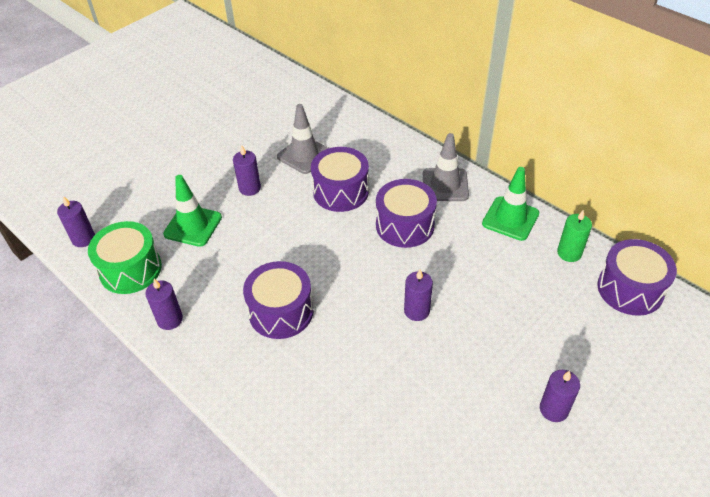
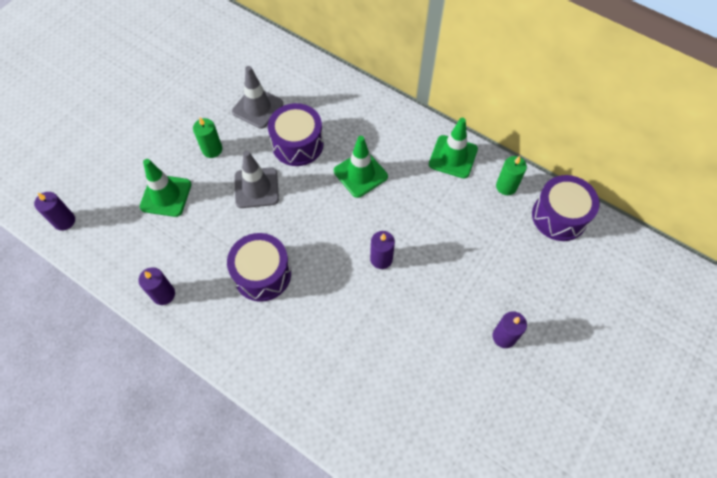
camera: 10 degrees left, 15 degrees up
(130, 269) = (116, 248): green drum -> none
(249, 188) = (212, 149): purple candle -> green candle
(405, 225) = (360, 174): purple drum -> green traffic cone
(445, 185) = (391, 127): grey traffic cone -> grey traffic cone (256, 188)

